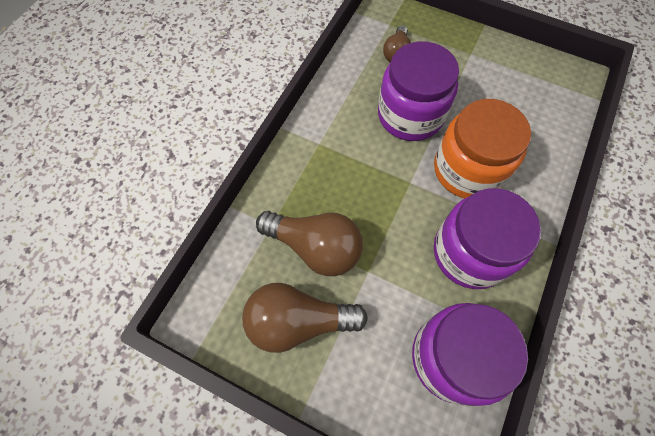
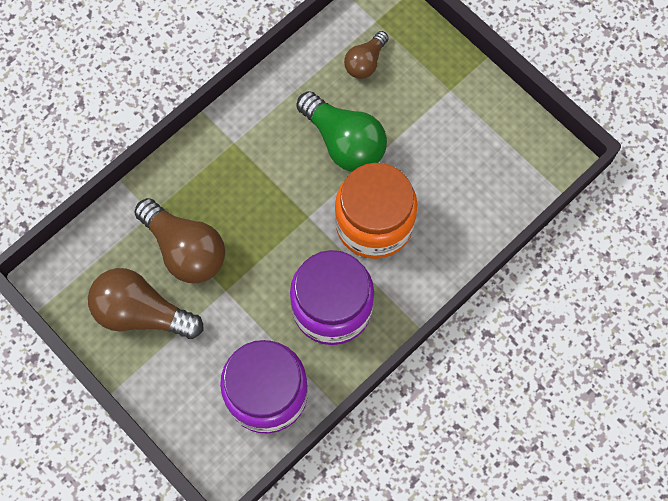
camera: 20 degrees right, 5 degrees up
(410, 115) = (344, 142): purple jar -> green light bulb

